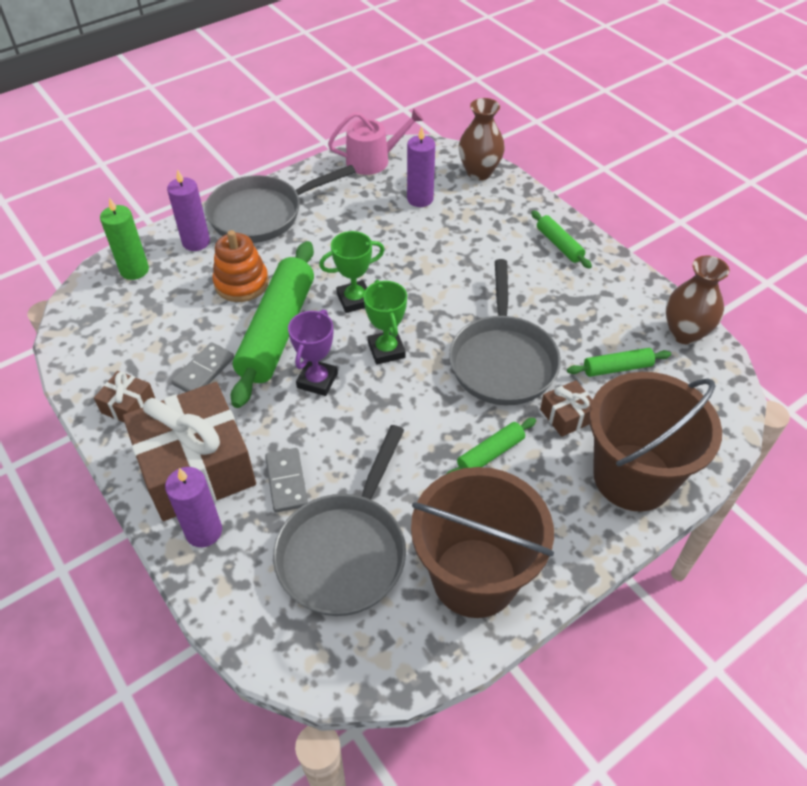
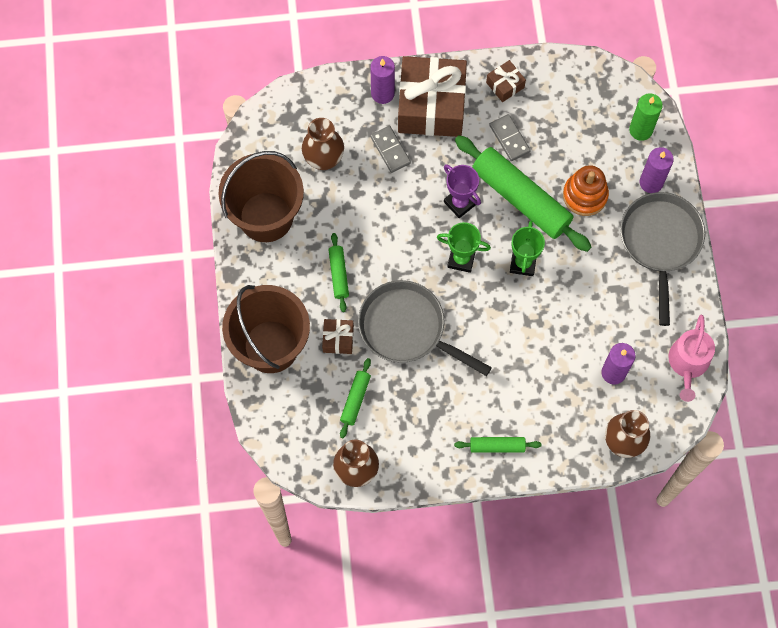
camera: 120 degrees right, 20 degrees up
(286, 481) = (390, 150): grey domino -> grey domino turned 45 degrees clockwise
(345, 551) = (324, 159): grey pan -> brown vase

